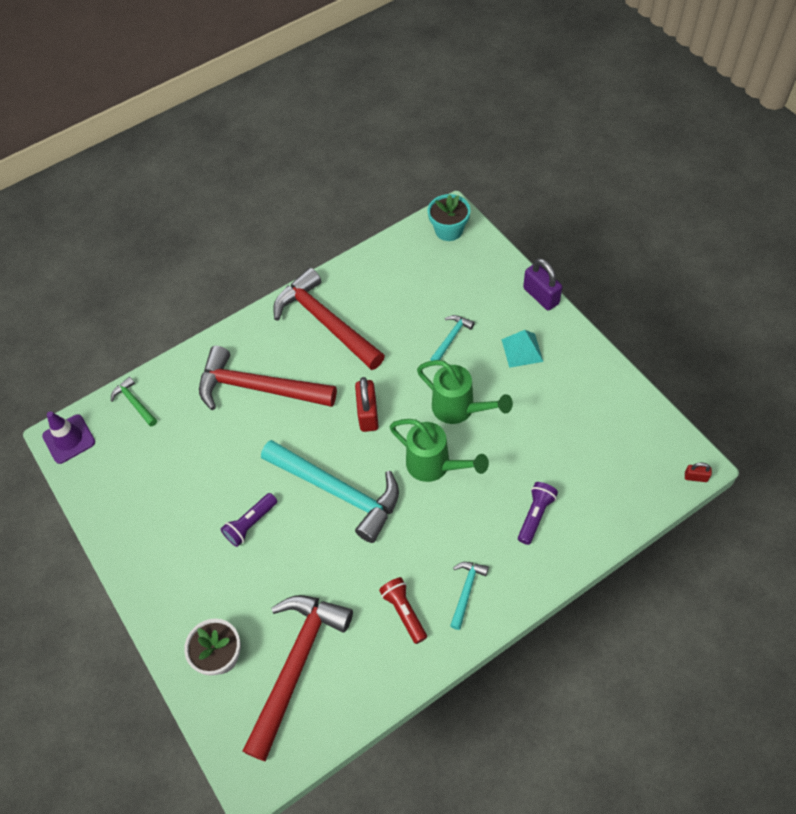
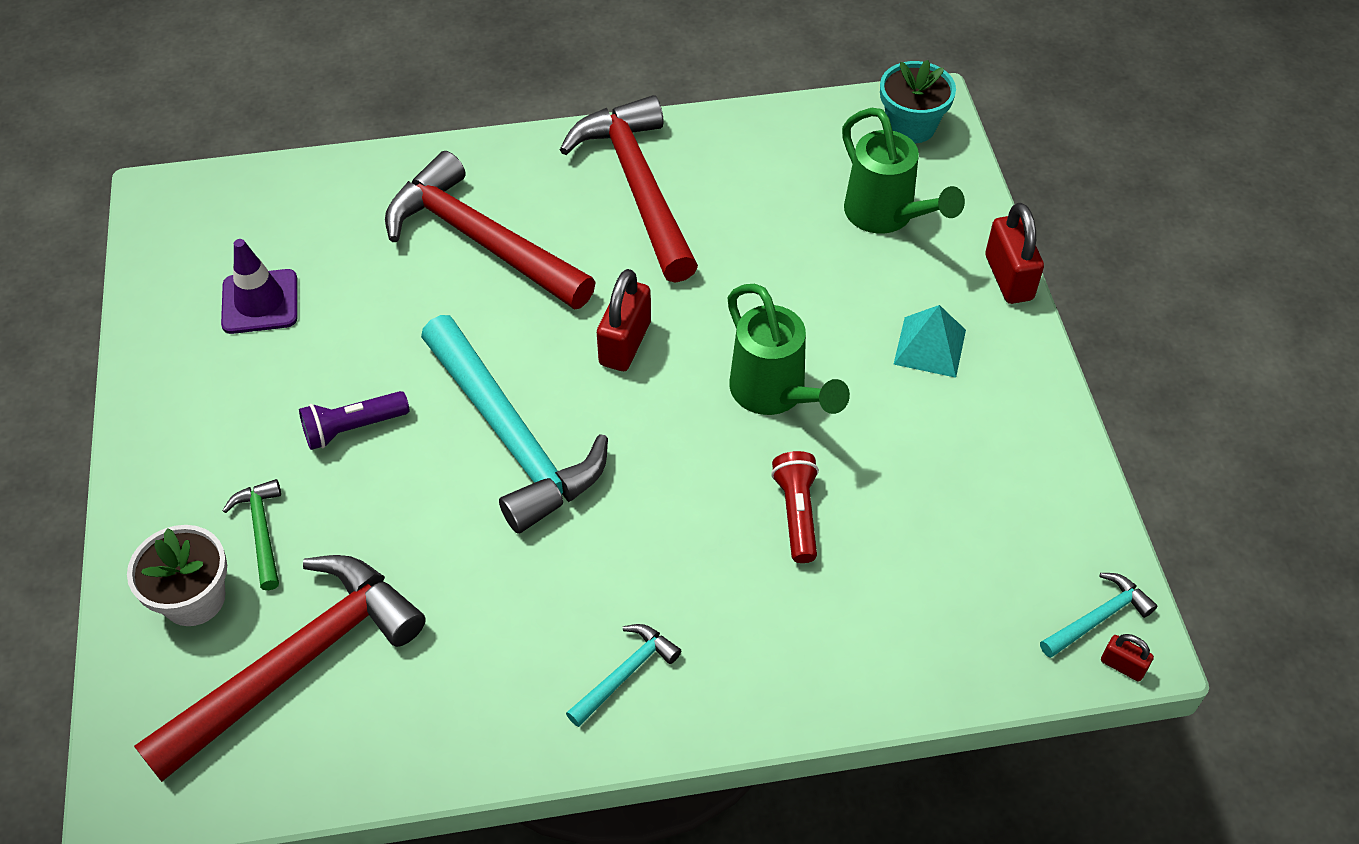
camera: 20 degrees right, 5 degrees down
(69, 439) = (170, 204): purple traffic cone -> purple traffic cone (260, 302)
(134, 403) = (290, 191): green hammer -> green hammer (261, 532)
(404, 611) = (508, 660): red flashlight -> red flashlight (797, 513)
(435, 466) = (686, 463): green watering can -> green watering can (886, 217)
(451, 338) = (823, 284): turquoise hammer -> turquoise hammer (1097, 618)
(535, 515) = (807, 607): purple flashlight -> none
(541, 296) = (1008, 278): purple padlock -> red padlock

